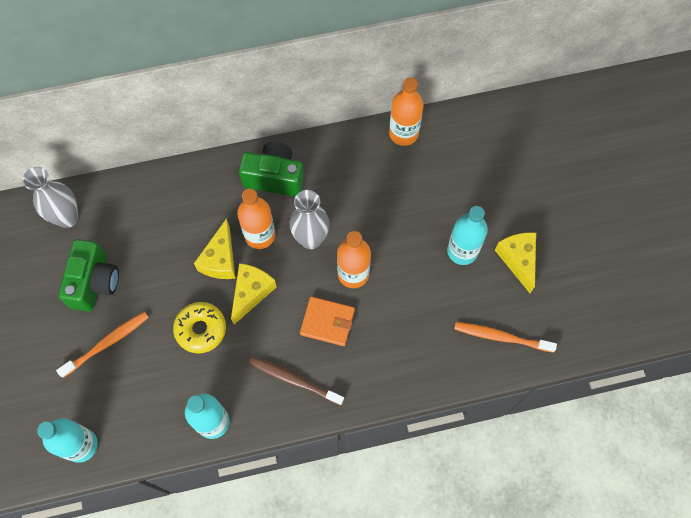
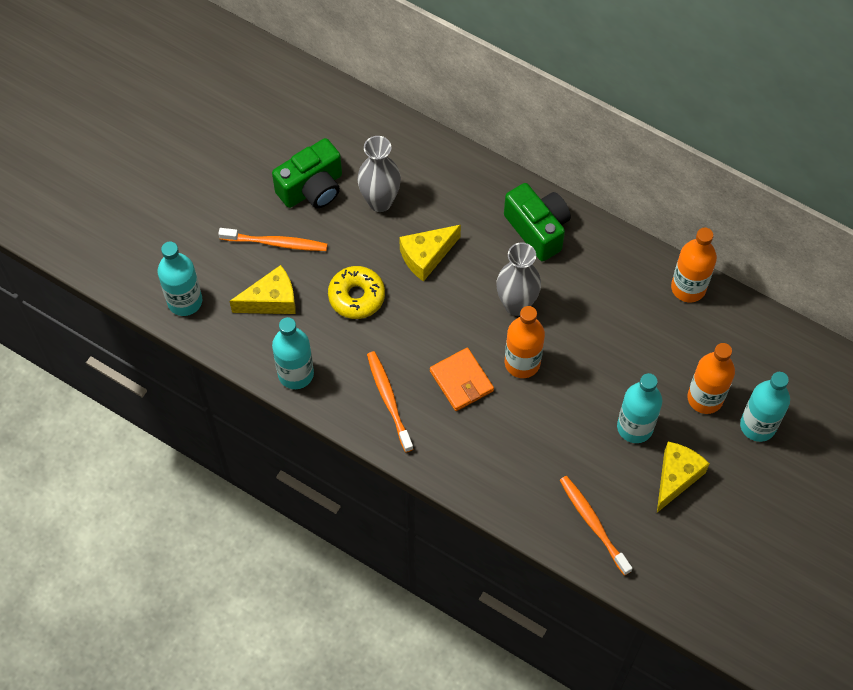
camera: 45 degrees right, 5 degrees down
(67, 218) = (341, 120): grey vase -> grey vase (380, 202)
(251, 293) = (424, 304): yellow cheese -> yellow cheese (271, 300)
(260, 235) = (477, 265): orange bottle -> orange bottle (705, 398)
(293, 380) = (389, 400): brown toothbrush -> orange toothbrush
(529, 183) = (758, 425): none -> turquoise bottle

